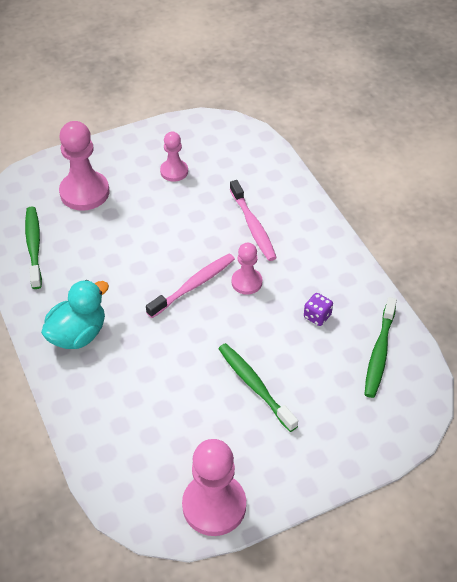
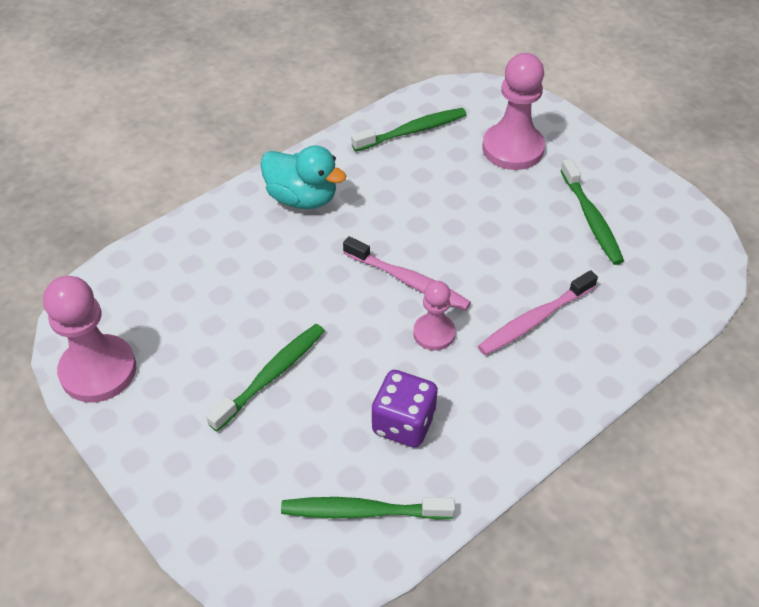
camera: 75 degrees right, 0 degrees up
(174, 171) = (591, 218): pink pawn -> green toothbrush
(317, 316) = (403, 423): purple dice -> purple dice, size x1.68

